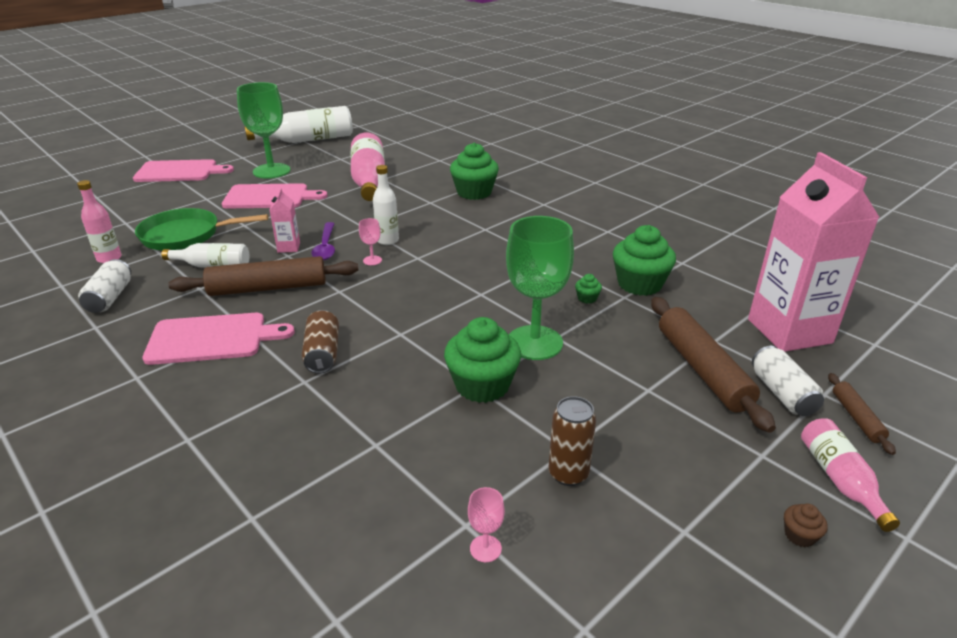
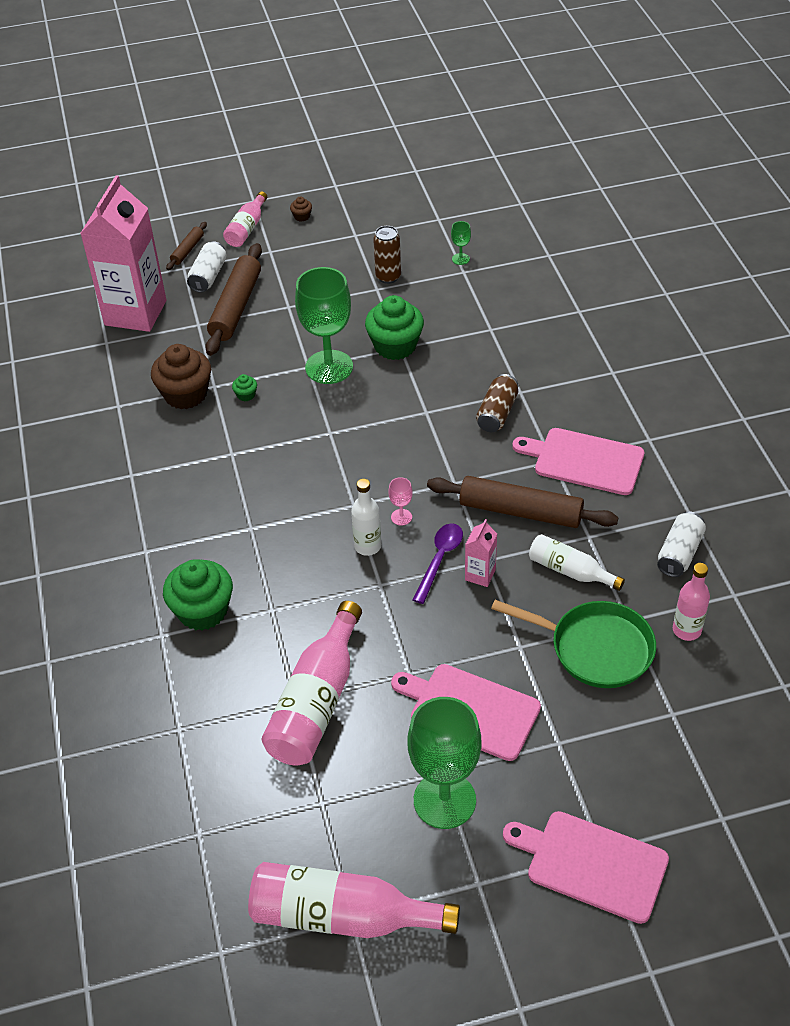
camera: 150 degrees left, 15 degrees up
(308, 140) = (342, 916): white bottle -> pink bottle
(485, 548) = (460, 259): pink goblet -> green goblet
(639, 284) = (185, 394): green cupcake -> brown cupcake

